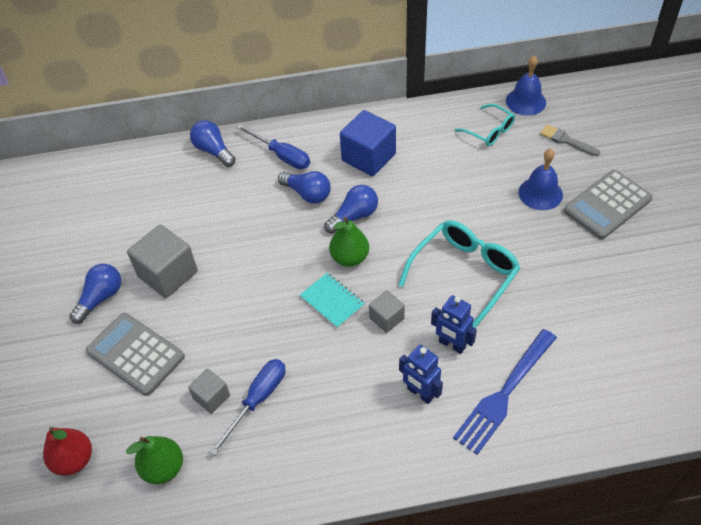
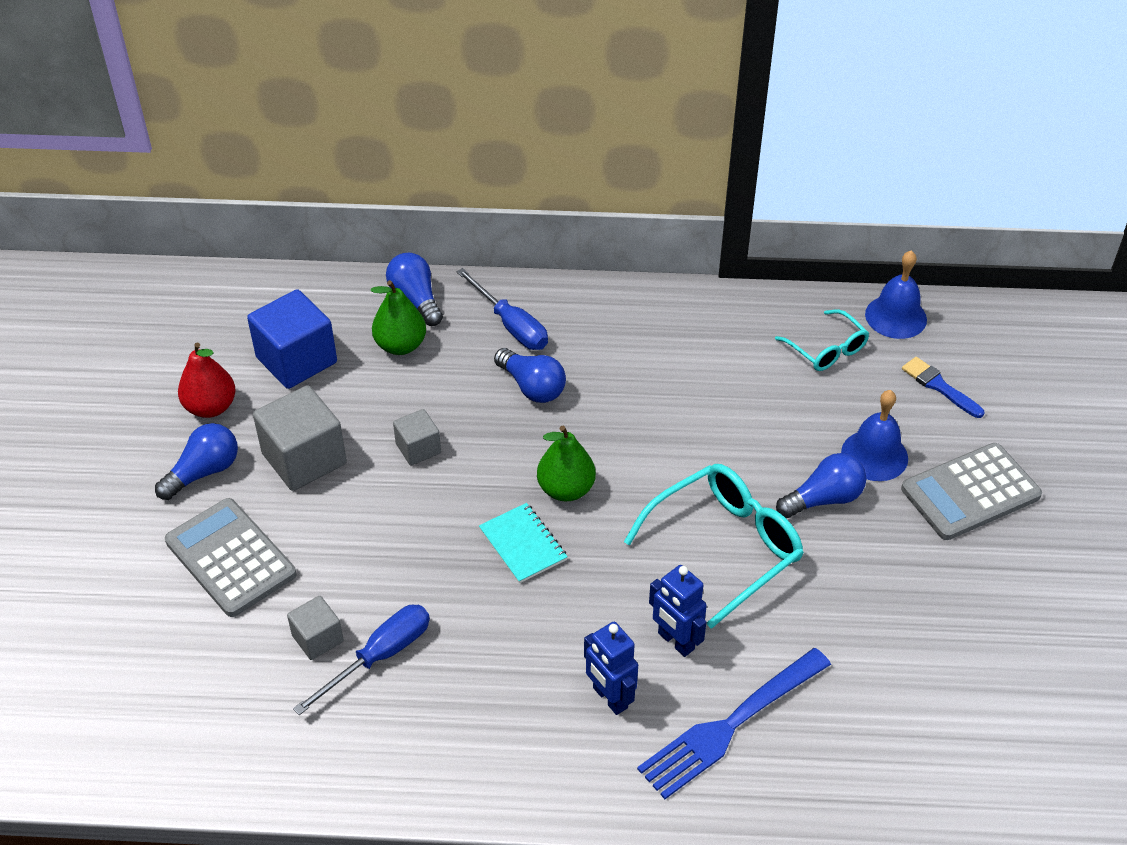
camera: 10 degrees right, 5 degrees down
(74, 460) = (111, 680): red pear -> red pear (210, 407)
(163, 468) = (226, 718): green pear -> green pear (400, 345)
(354, 216) = (589, 432): blue light bulb -> blue light bulb (823, 499)
(368, 157) = (636, 352): blue cube -> blue cube (296, 360)
(386, 318) = (593, 585): grey cube -> grey cube (418, 448)
(566, 140) = (939, 386): grey brush -> blue brush

